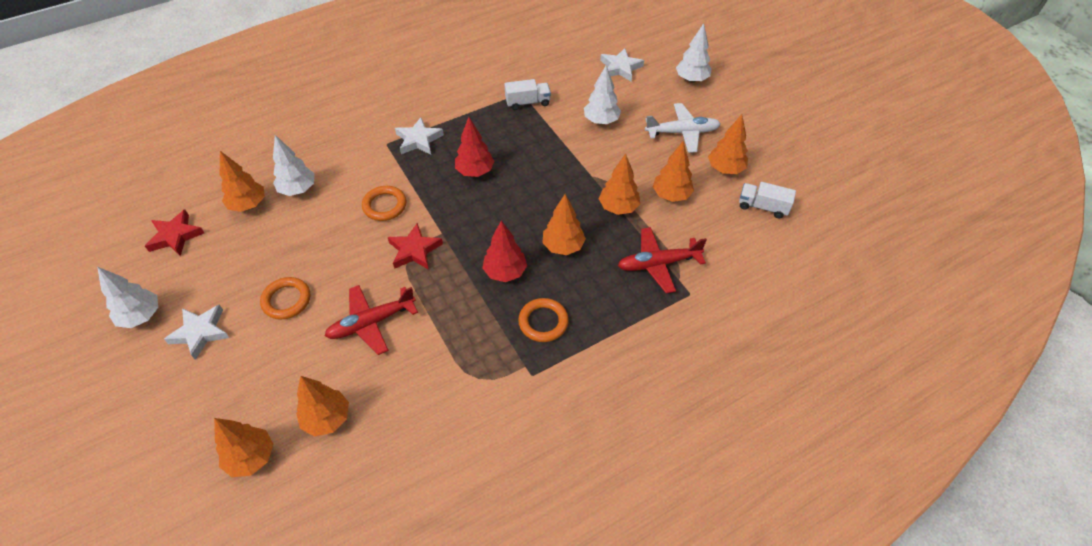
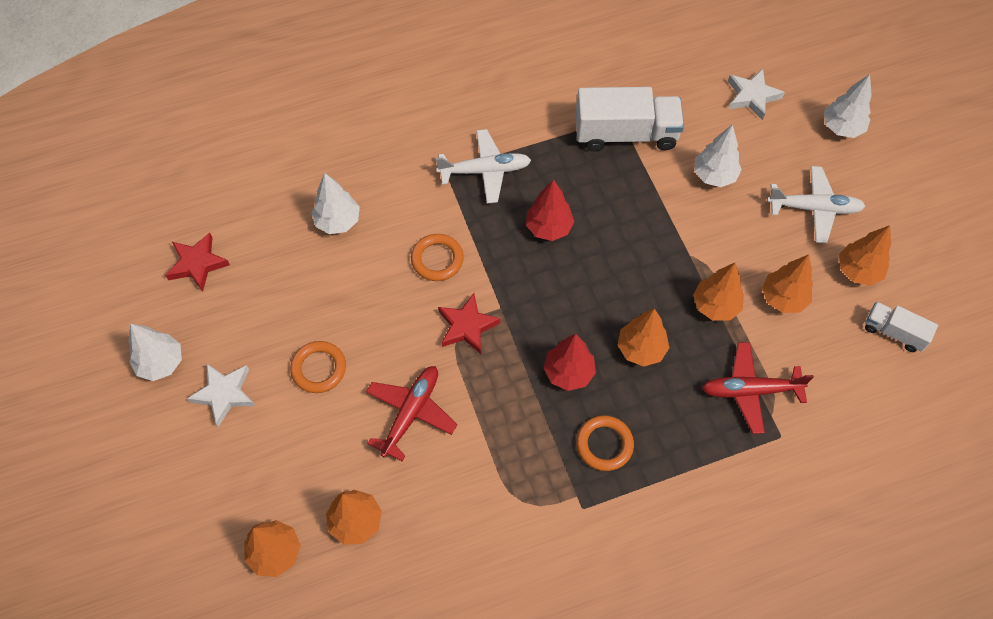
camera: 10 degrees right, 10 degrees up
(248, 205) = (280, 234): orange tree -> none
(371, 323) = (411, 413): red plane -> red plane turned 135 degrees clockwise
(418, 140) = (485, 171): white star -> white plane
(527, 102) = (625, 134): white truck -> white truck, size x1.85

